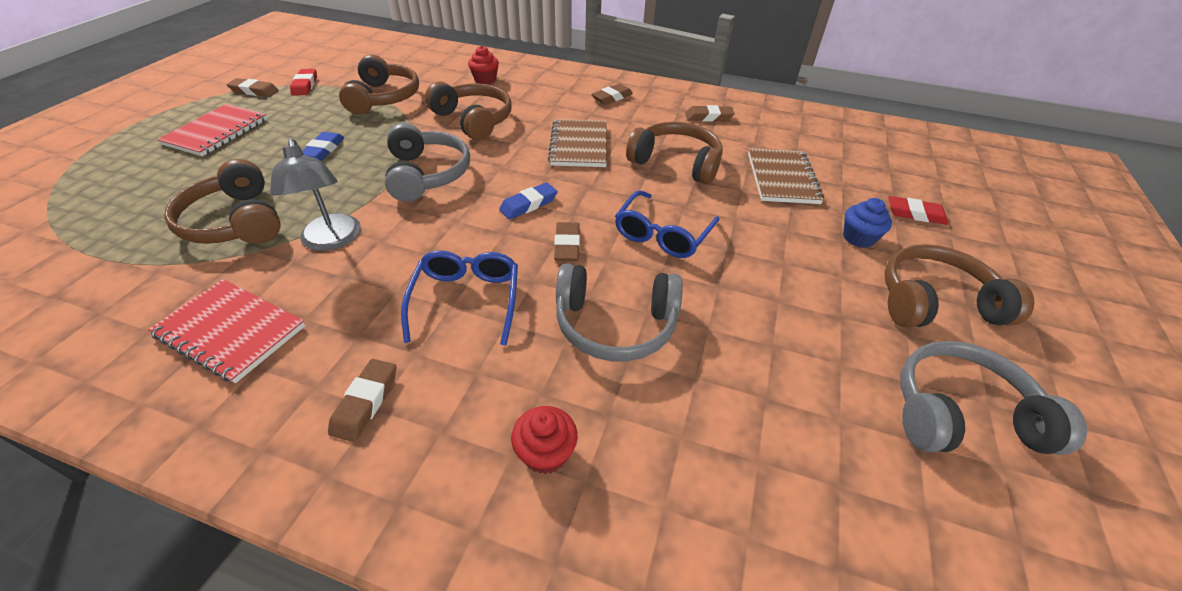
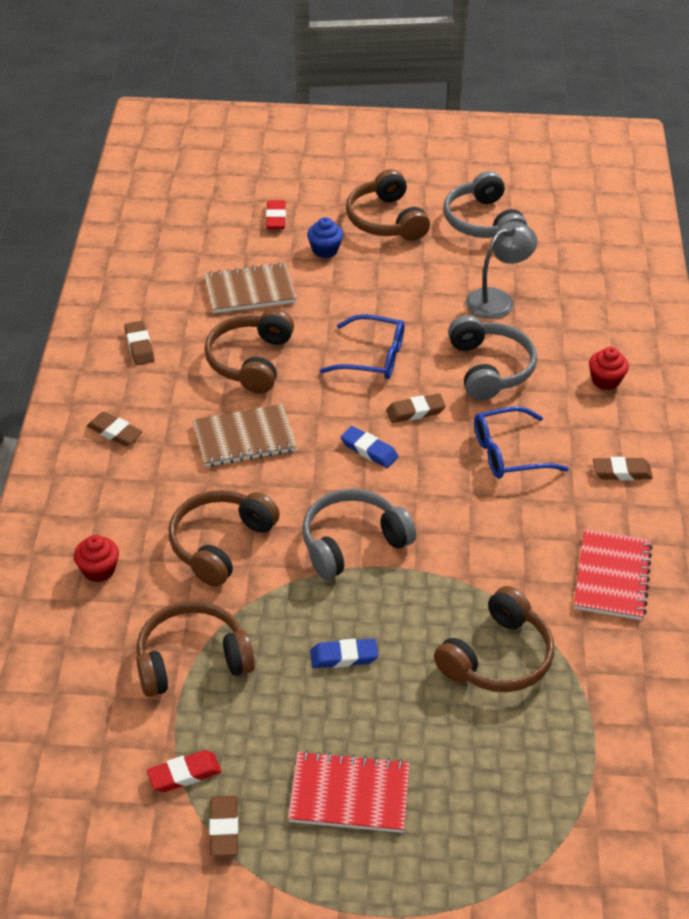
camera: 105 degrees left, 0 degrees up
(332, 240) = (486, 568): grey lamp -> grey lamp (497, 299)

